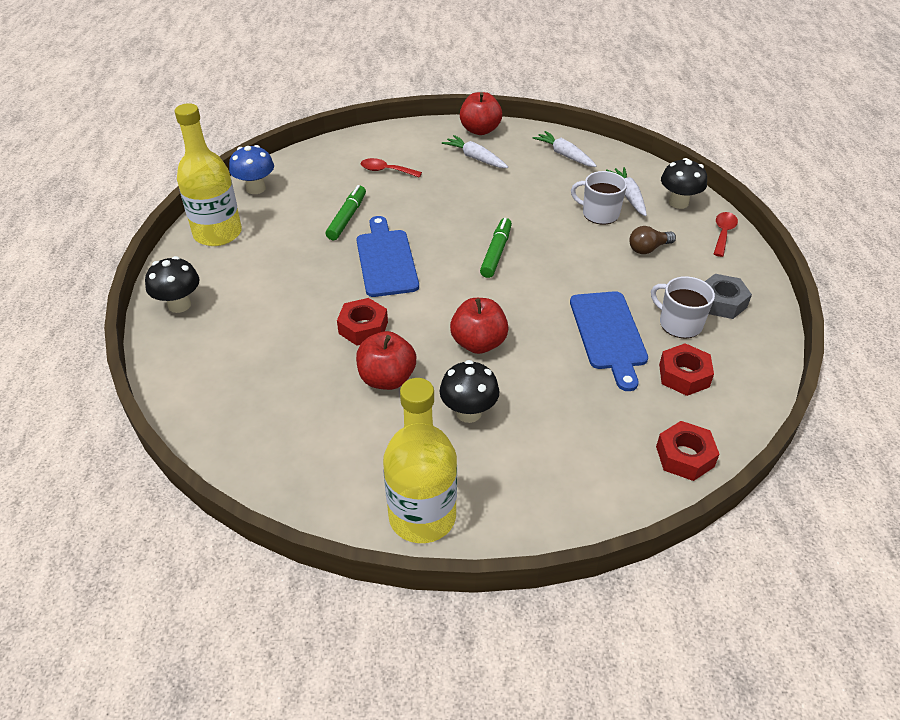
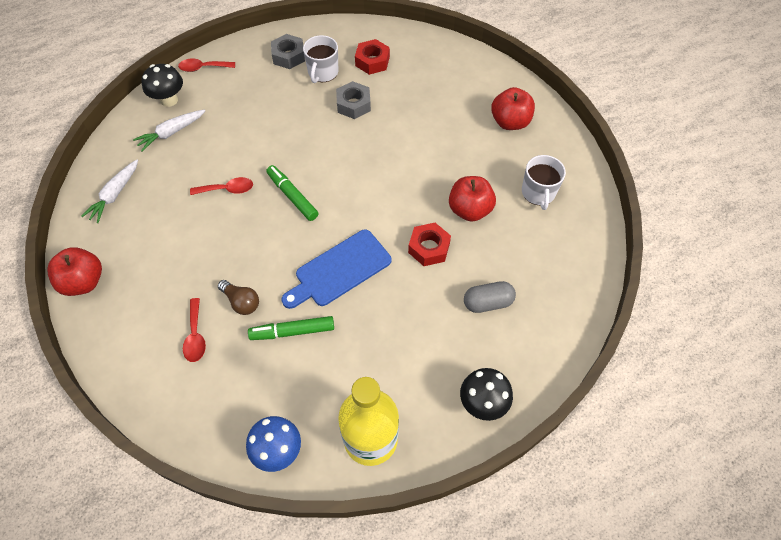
camera: 115 degrees left, 15 degrees up
(266, 347) = (487, 303): none -> grey capsule
(422, 516) = (559, 147): yellow bottle -> none
(468, 412) = (470, 154): black mushroom -> none
(475, 158) = (144, 265): white carrot -> none
(478, 343) = (404, 171): red apple -> red apple (510, 122)
(496, 253) = (292, 196): green marker -> green marker turned 60 degrees clockwise
(531, 215) = (227, 189): none -> red spoon
(599, 213) = (206, 145): white mug -> white mug (538, 193)
(608, 334) = (353, 104): blue cutting board -> grey nut
(648, 249) = (242, 105): brown light bulb -> brown light bulb (241, 302)
(685, 456) = (438, 49): red nut -> none

